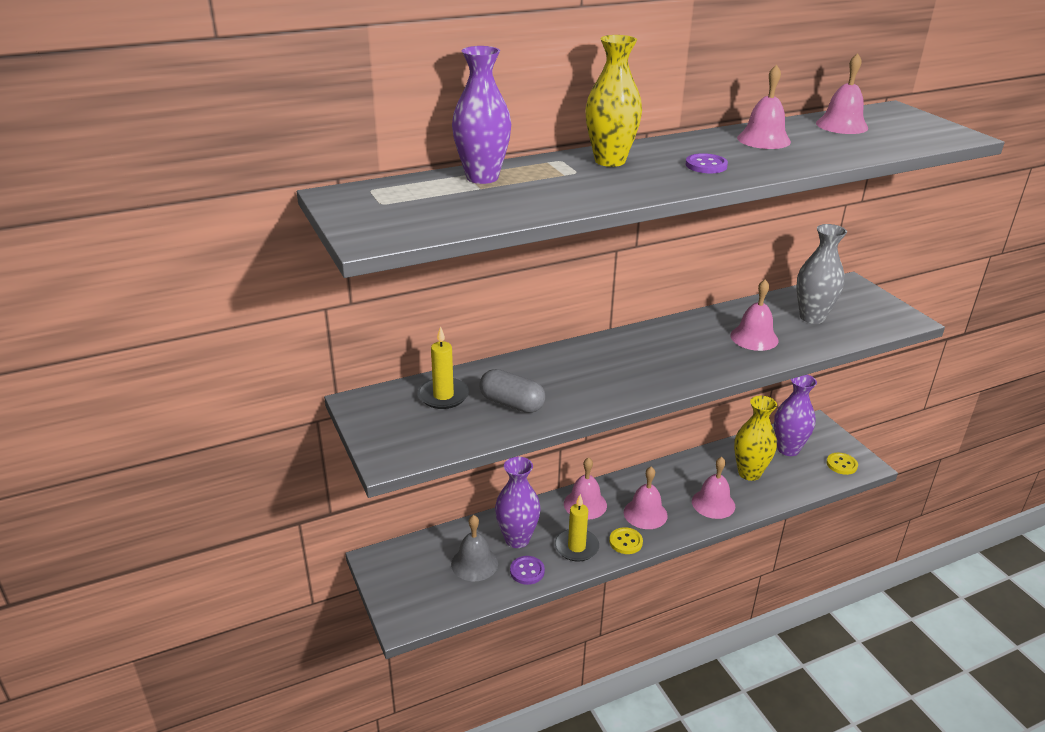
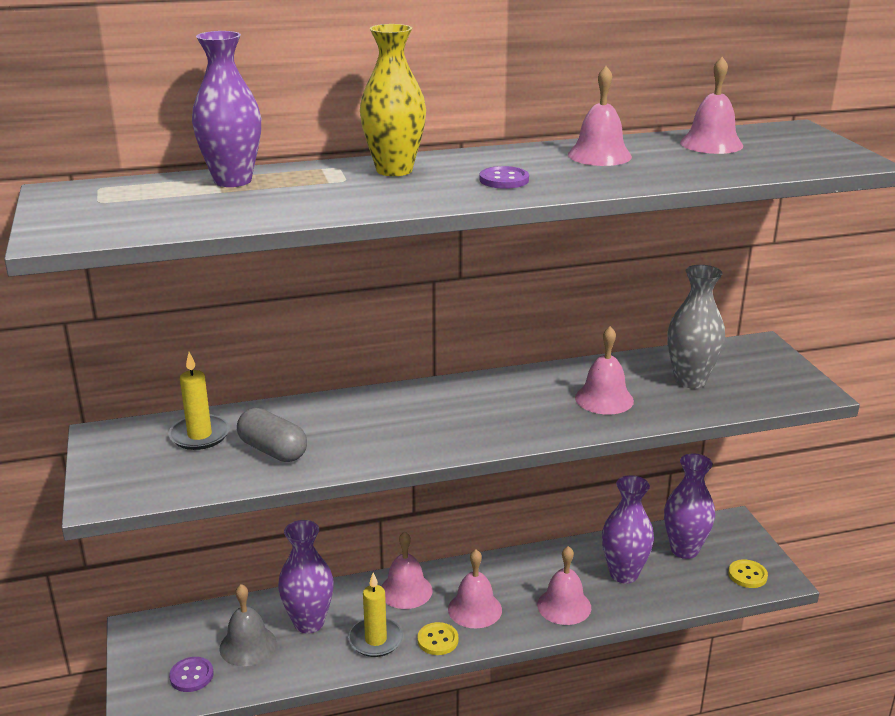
camera: 10 degrees right, 5 degrees down
(527, 571) = (306, 661): purple button -> purple button (191, 676)
(749, 473) = (624, 574): yellow vase -> purple vase

